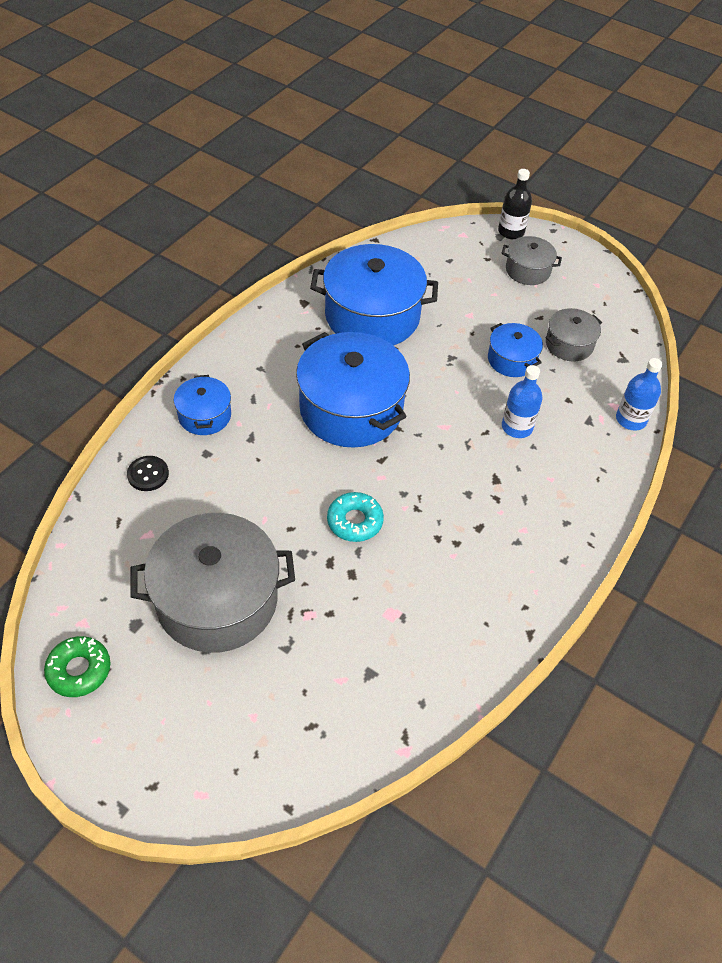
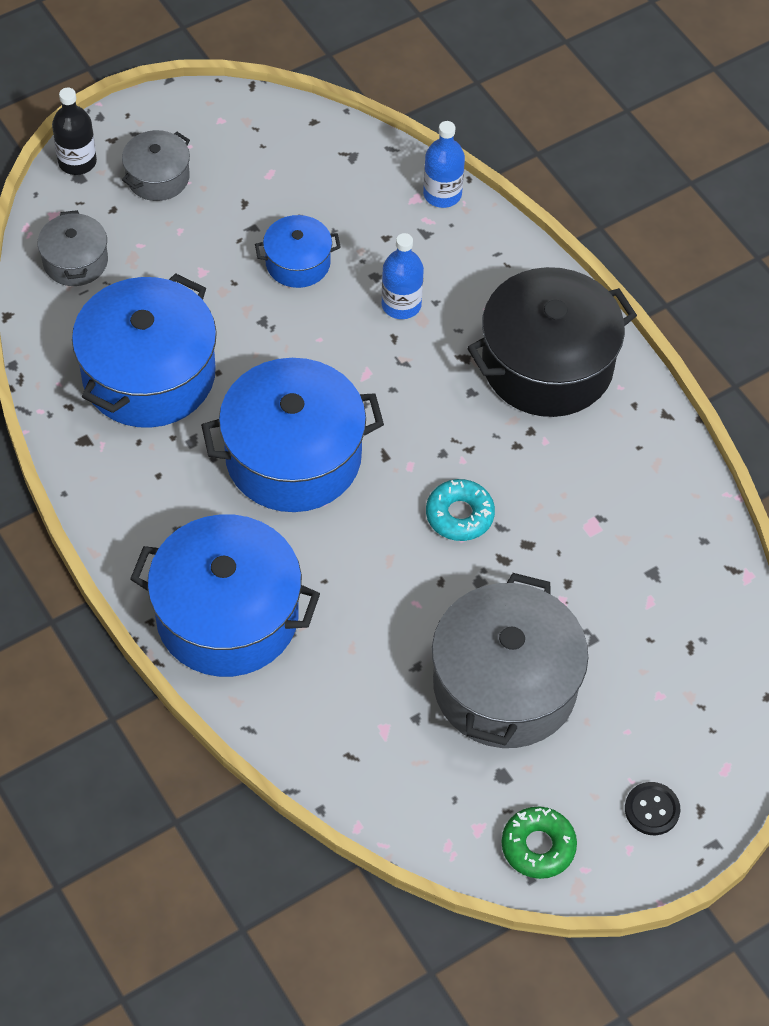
camera: 65 degrees left, 5 degrees up
(148, 474) = (293, 705): black button -> black button (652, 809)
(204, 415) = (227, 616): blue pot -> blue pot, size x1.98
(524, 534) = (547, 364): none -> black pot
(569, 344) = (303, 196): grey pot -> grey pot (75, 261)

